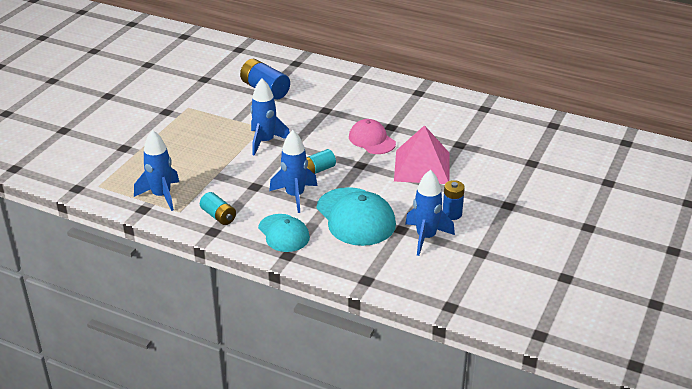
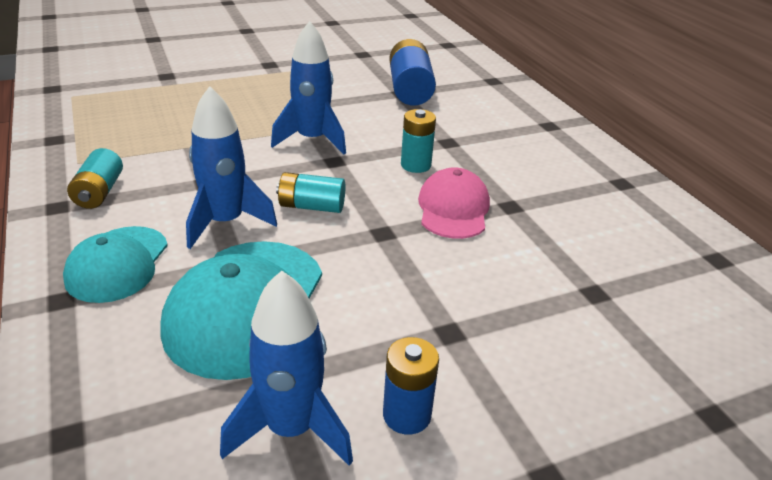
camera: 40 degrees right, 0 degrees up
(161, 196) = (97, 136): blue rocket -> none
(329, 129) = (415, 165): none -> turquoise battery
(422, 166) = (475, 291): pink pyramid -> none

